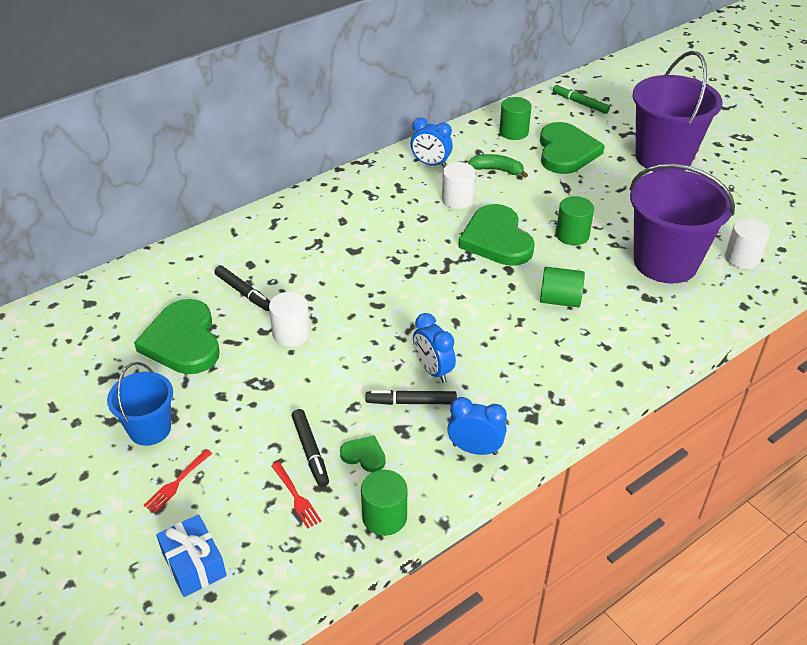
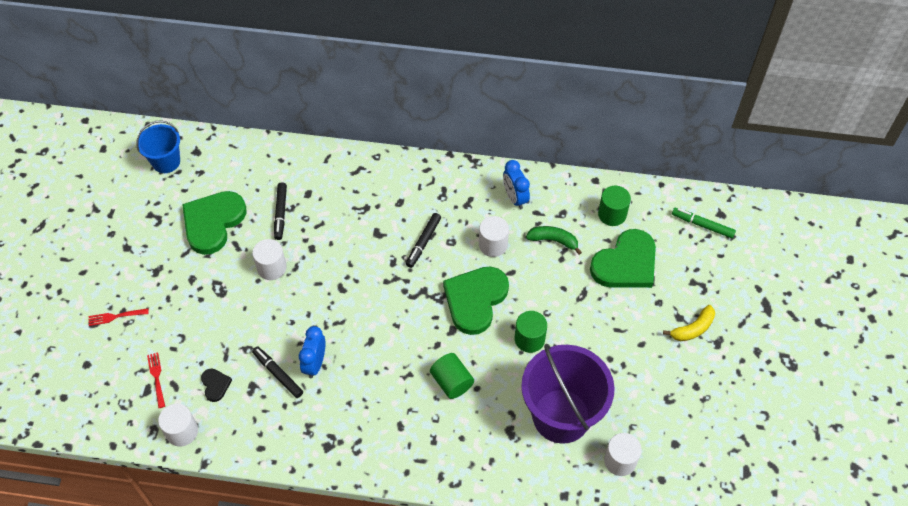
camera: 45 degrees right, 15 degrees up
(150, 429) = (138, 270): blue bucket -> blue bucket (166, 162)
(194, 564) = (74, 372): blue gift -> none
(296, 496) = (157, 378): red fork -> red fork turned 150 degrees clockwise
(310, 451) = (193, 357): black marker -> black marker (423, 242)
(364, 455) = (215, 385): green heart -> black heart
(384, 517) = (182, 431): green cylinder -> white cylinder
(475, 449) = (273, 436): blue clock -> none
(497, 170) = (553, 240): green banana -> green banana turned 45 degrees counterclockwise
(580, 103) = (702, 225): green marker -> green marker turned 60 degrees counterclockwise
(663, 157) = (693, 329): purple bucket -> yellow banana

